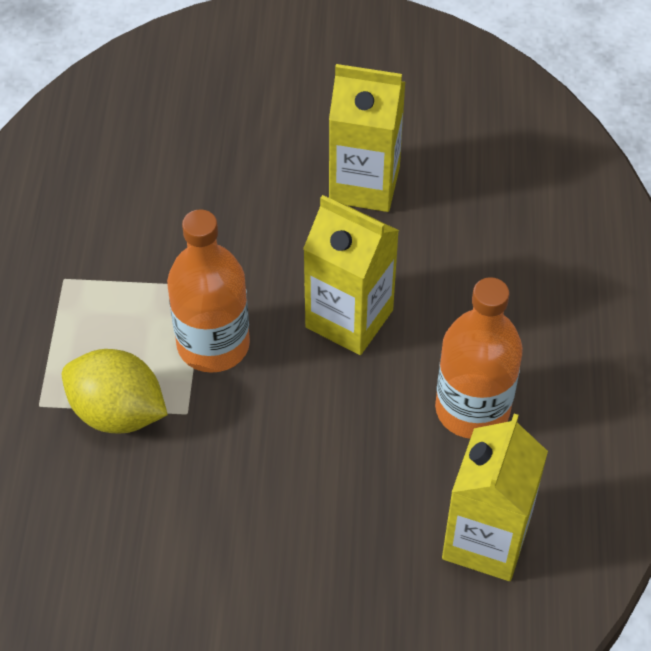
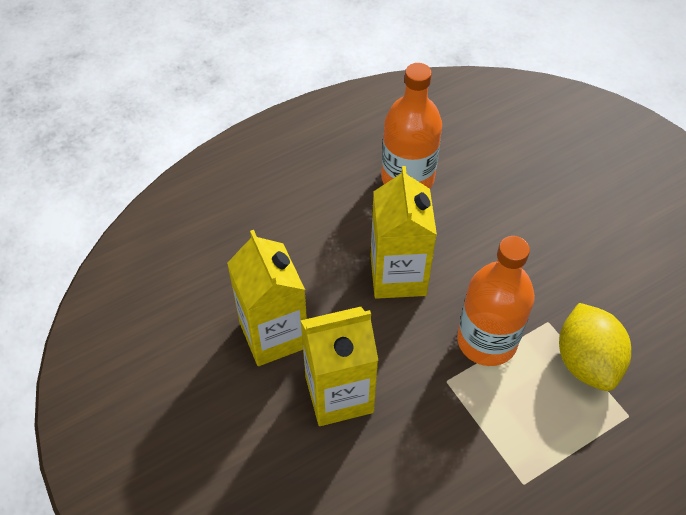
camera: 125 degrees left, 0 degrees up
(486, 540) = (483, 132): yellow carton -> yellow carton (339, 394)

